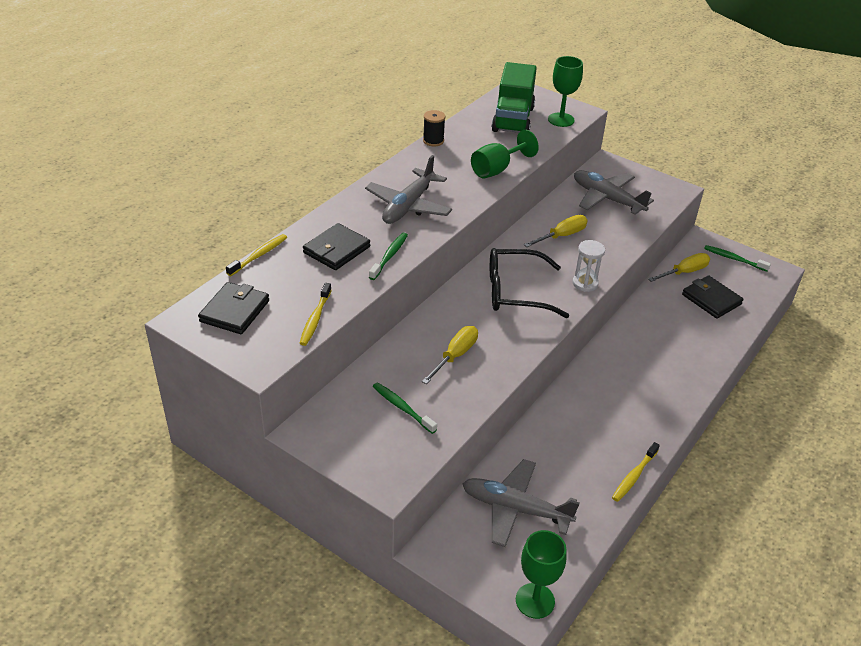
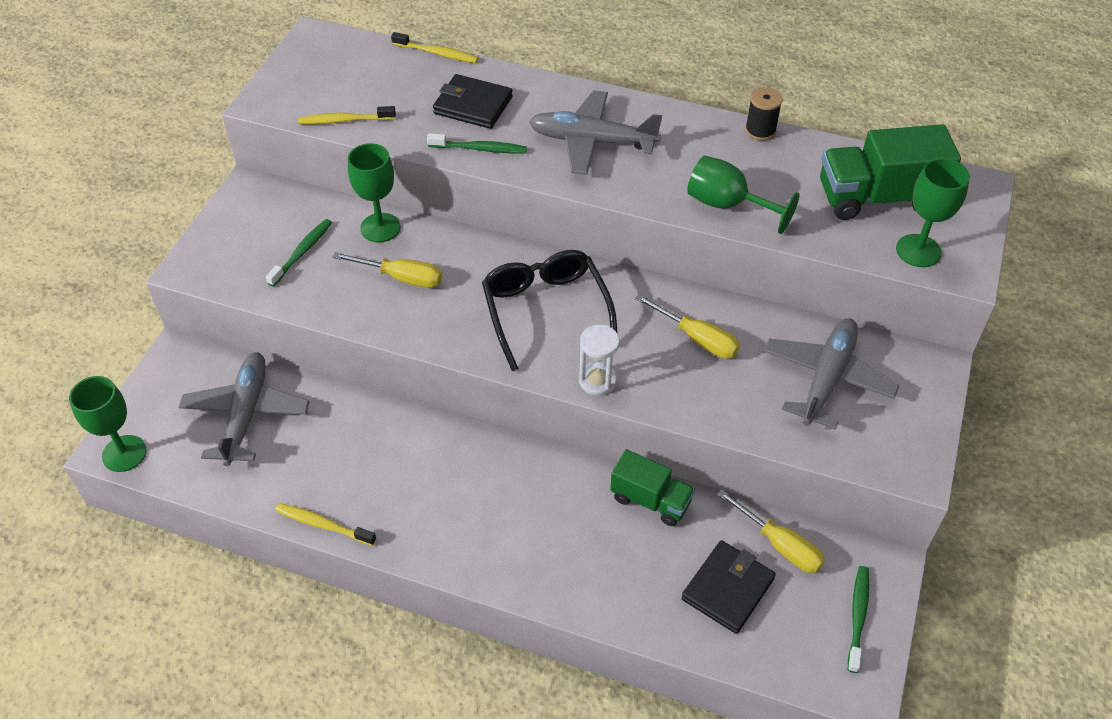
camera: 75 degrees right, 10 degrees up
(235, 311) = (338, 63): black wallet -> none
(394, 358) = (380, 228): none -> green goblet
(643, 313) = (650, 500): none -> green truck

